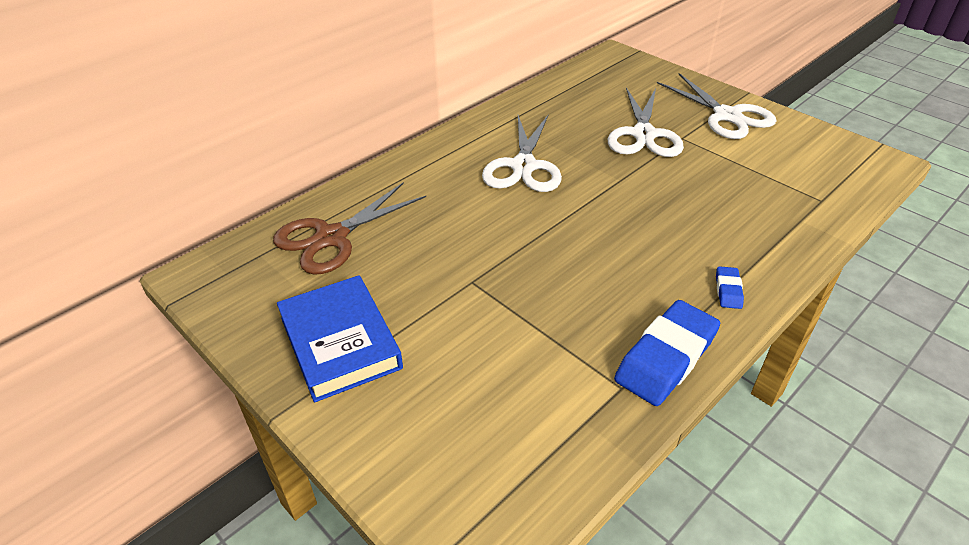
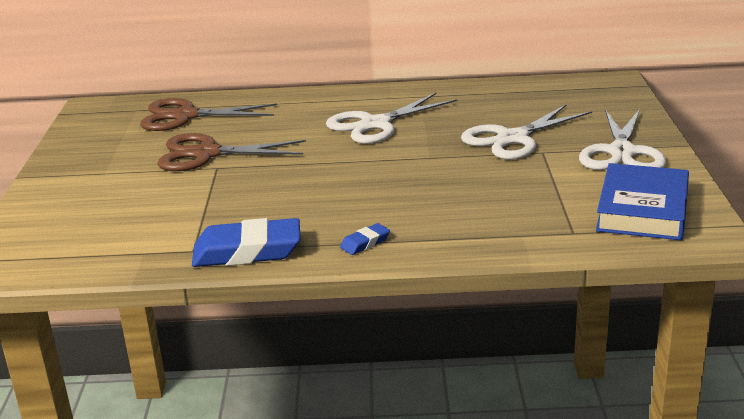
camera: 45 degrees right, 15 degrees down
(340, 343) = (99, 163): blue book -> blue book (642, 210)
(434, 271) = (206, 154): none -> brown scissors

